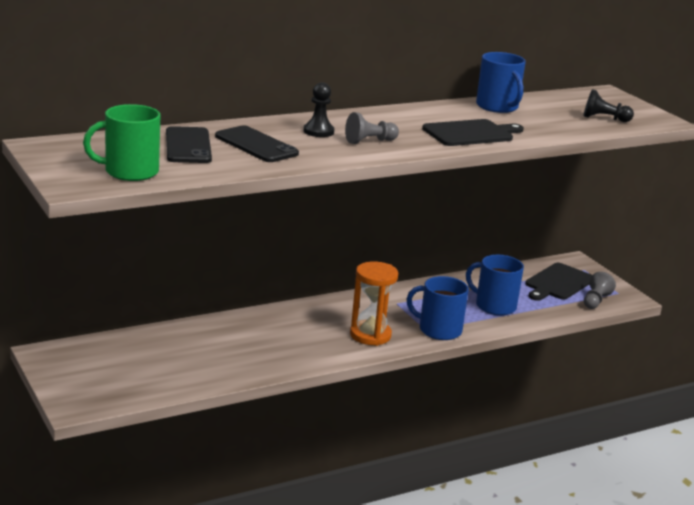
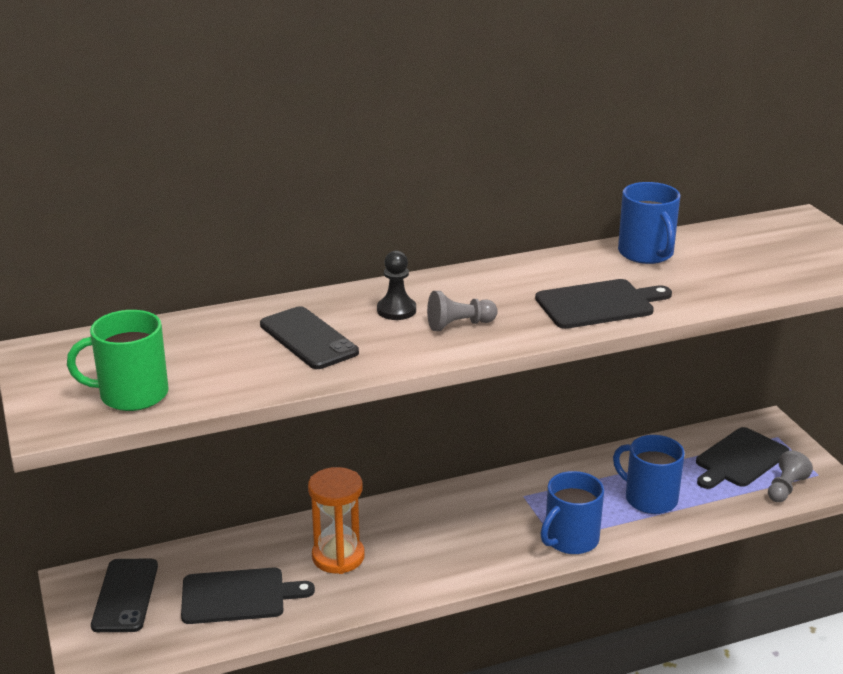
camera: 10 degrees right, 5 degrees up
(183, 363) = (238, 596): none -> black cutting board
(188, 146) = (220, 344): black phone -> black phone (125, 595)
(370, 335) = (480, 549): orange hourglass -> orange hourglass (338, 556)
(439, 330) = (570, 539): blue mug -> blue mug turned 75 degrees counterclockwise
(604, 119) = (788, 268): black pawn -> none

